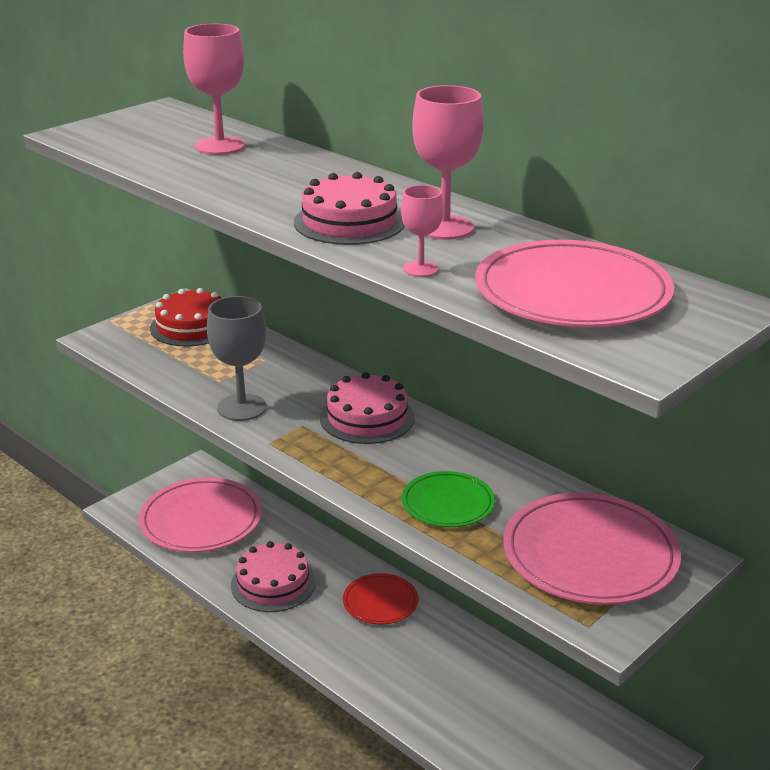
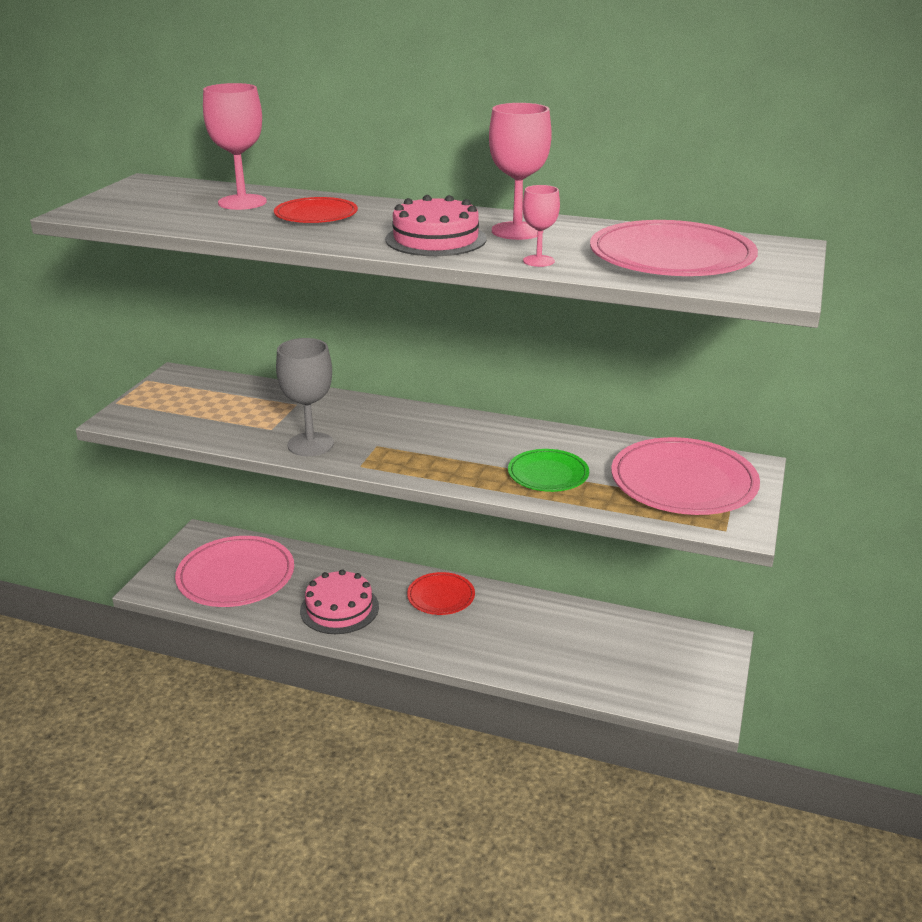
camera: 25 degrees left, 0 degrees up
(191, 326) = (203, 391): red cake -> none
(269, 172) = (316, 215): none -> red plate
(367, 417) = (425, 428): pink cake -> none

